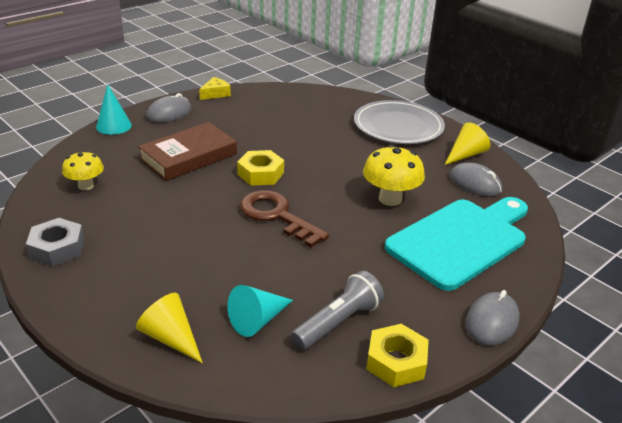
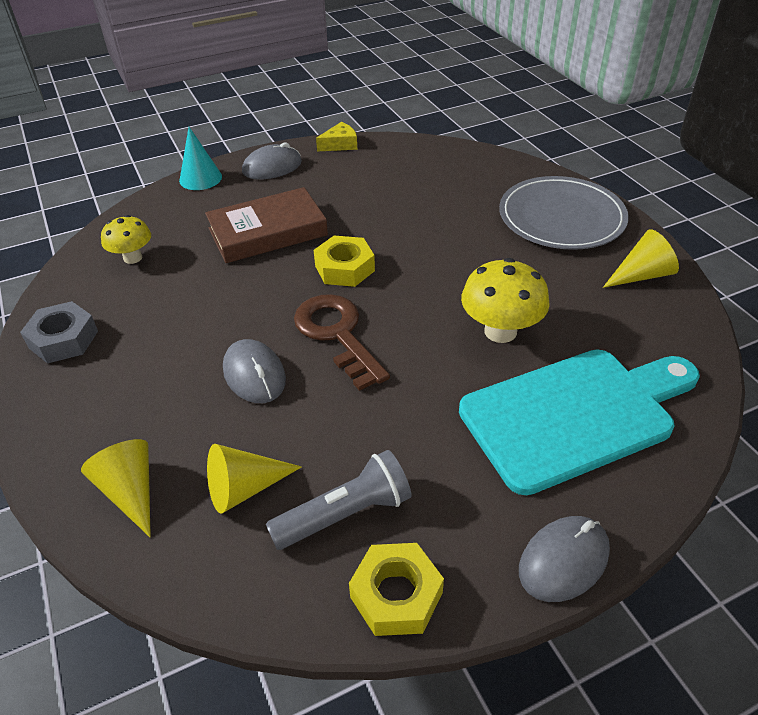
camera: 20 degrees right, 10 degrees up
(258, 320) = (244, 488): turquoise cone -> yellow cone
(475, 183) = (636, 324): grey mouse -> grey mouse (254, 374)

